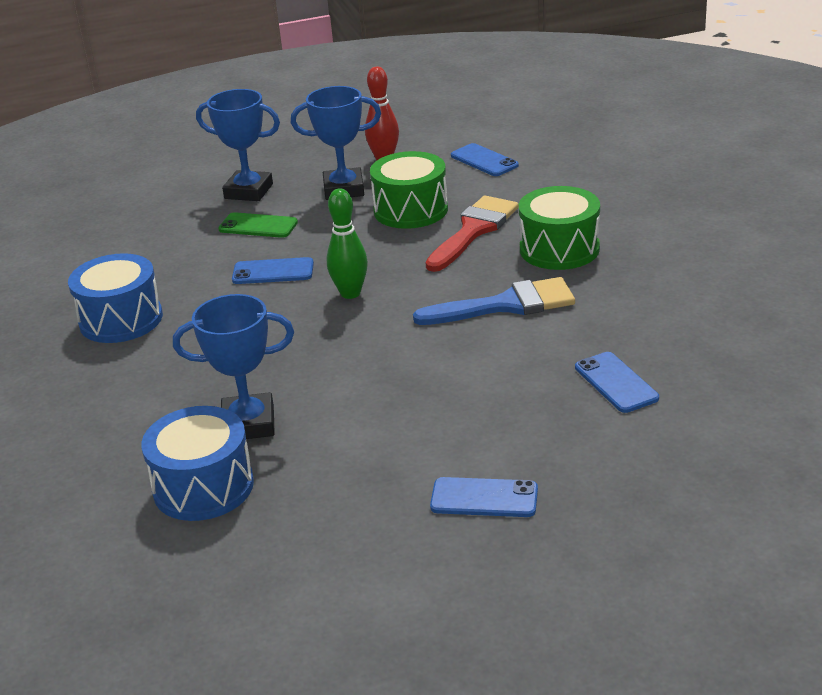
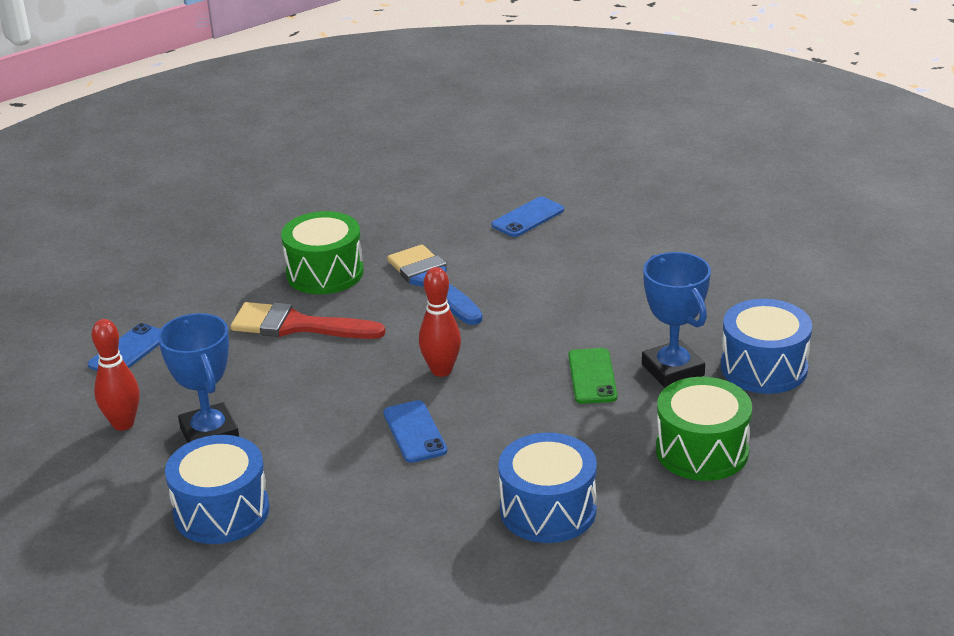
camera: 110 degrees left, 0 degrees up
(248, 191) = (221, 511): blue trophy -> blue drum
(258, 226) = (313, 475): green phone -> green phone (592, 376)
(350, 293) = (441, 370): green bowling pin -> red bowling pin
(410, 210) = (257, 374): green drum -> green drum (702, 451)
(484, 498) = (693, 245): blue phone -> none

